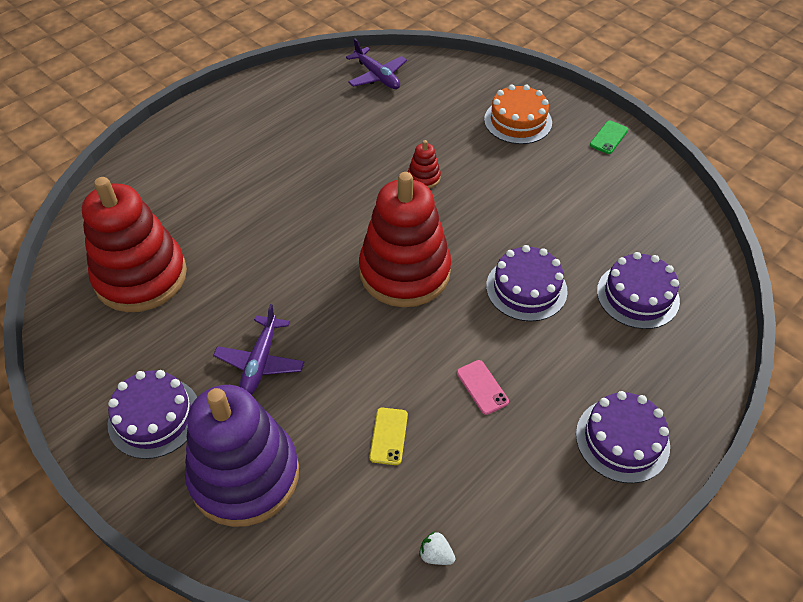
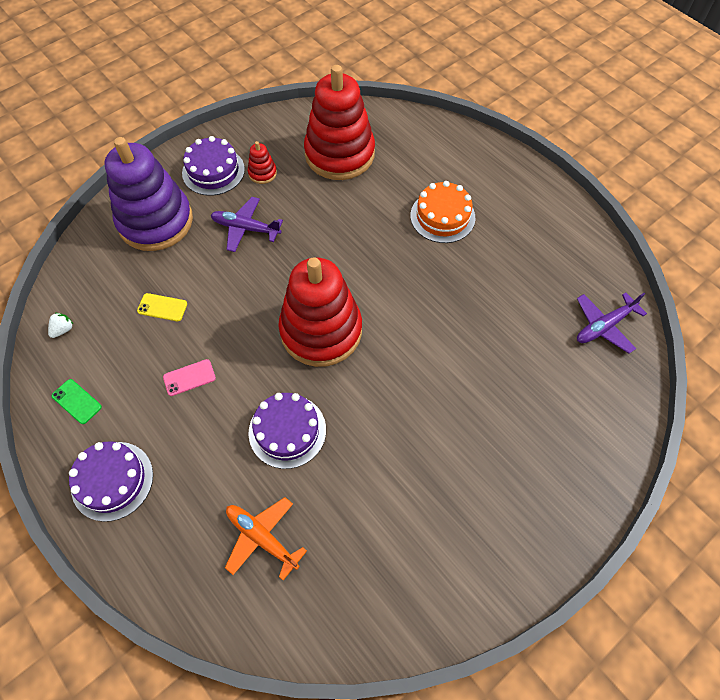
camera: 95 degrees right, 10 degrees up
(424, 178) = (441, 357): red stacking toy -> red stacking toy (262, 173)
(518, 121) = (533, 464): orange cake -> orange cake (442, 216)
(608, 137) = (506, 569): green phone -> green phone (77, 401)
(637, 295) = (262, 537): purple cake -> orange plane

